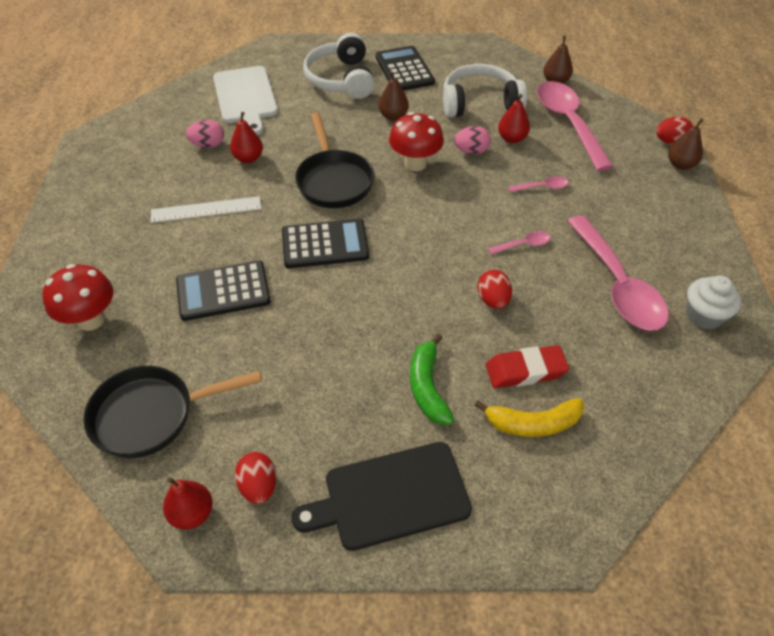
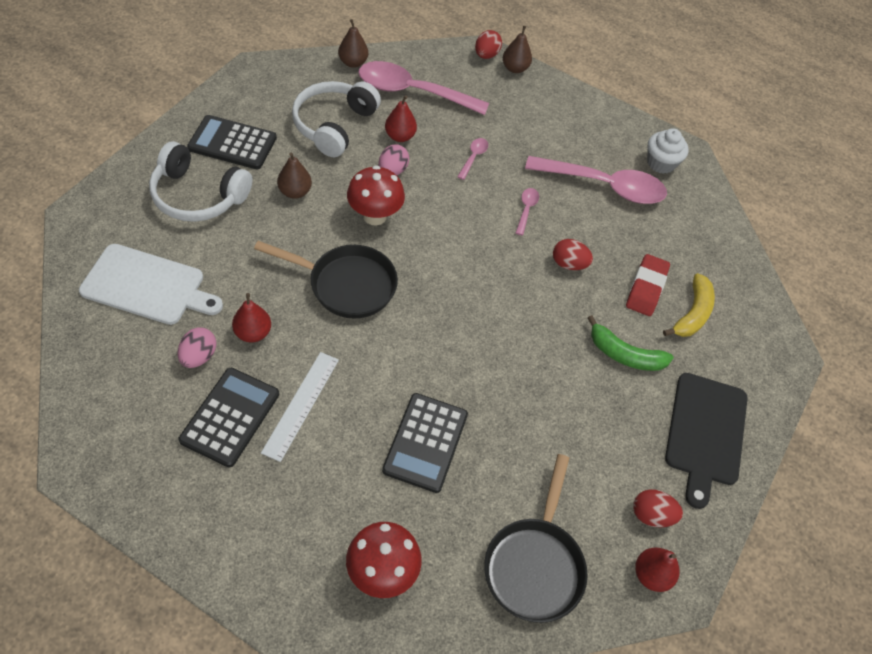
camera: 65 degrees left, 5 degrees up
(325, 244) = (425, 336): black calculator -> black calculator (230, 417)

